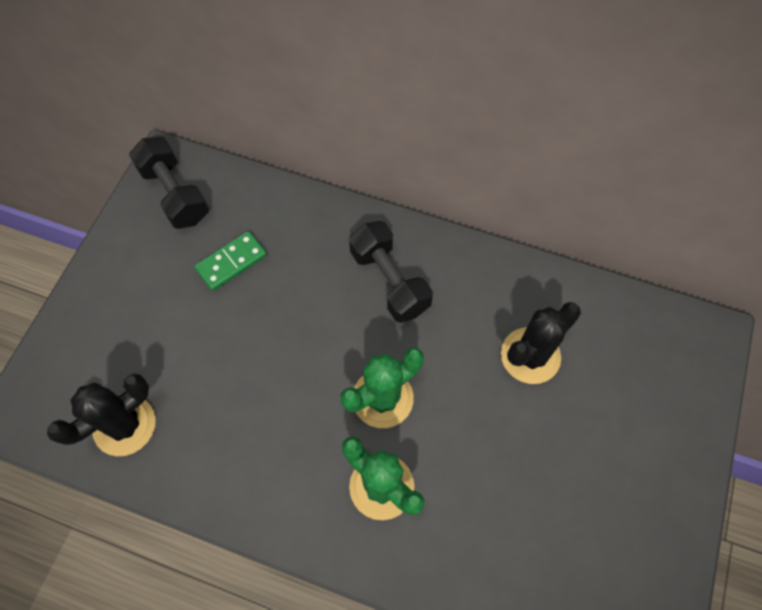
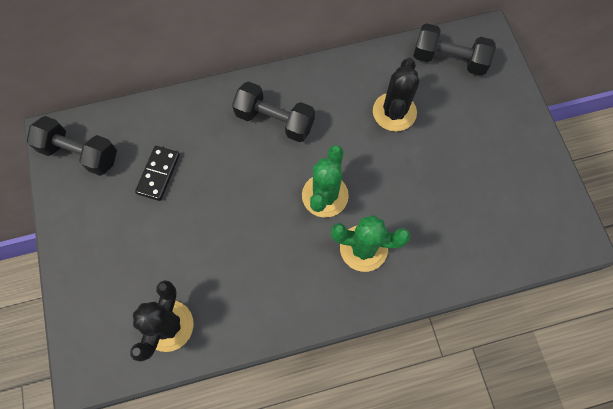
camera: 35 degrees left, 5 degrees up
(231, 262) = (158, 174): green domino -> black domino
(641, 336) = (449, 59): none -> black dumbbell

